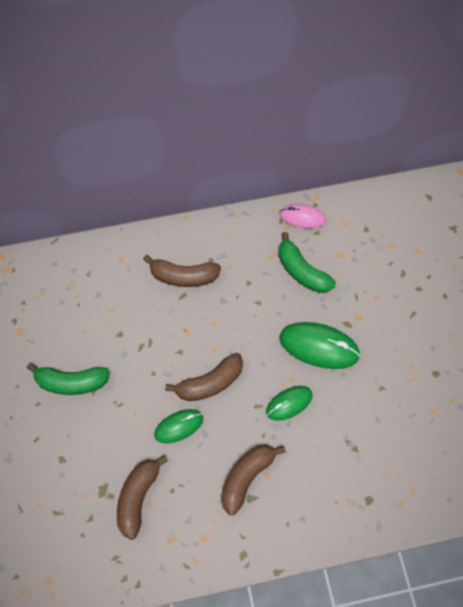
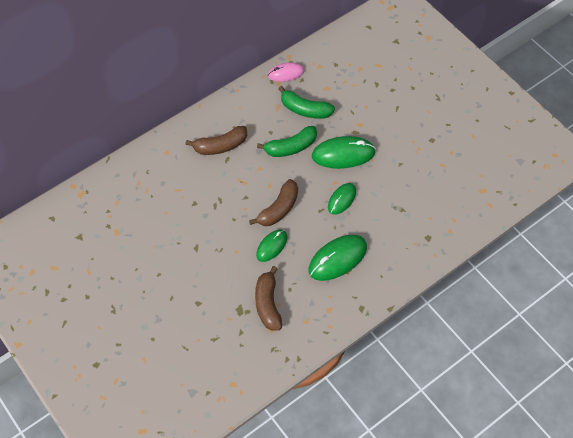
camera: 25 degrees left, 5 degrees down
(71, 382) = (176, 250): green banana -> green banana (291, 147)
(246, 477) = (337, 259): brown banana -> green mouse

